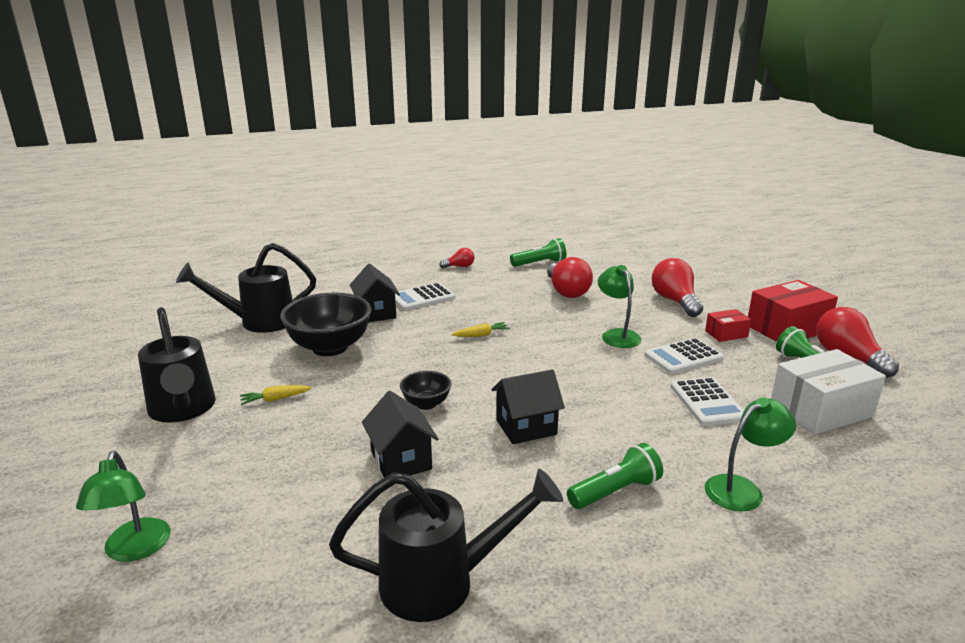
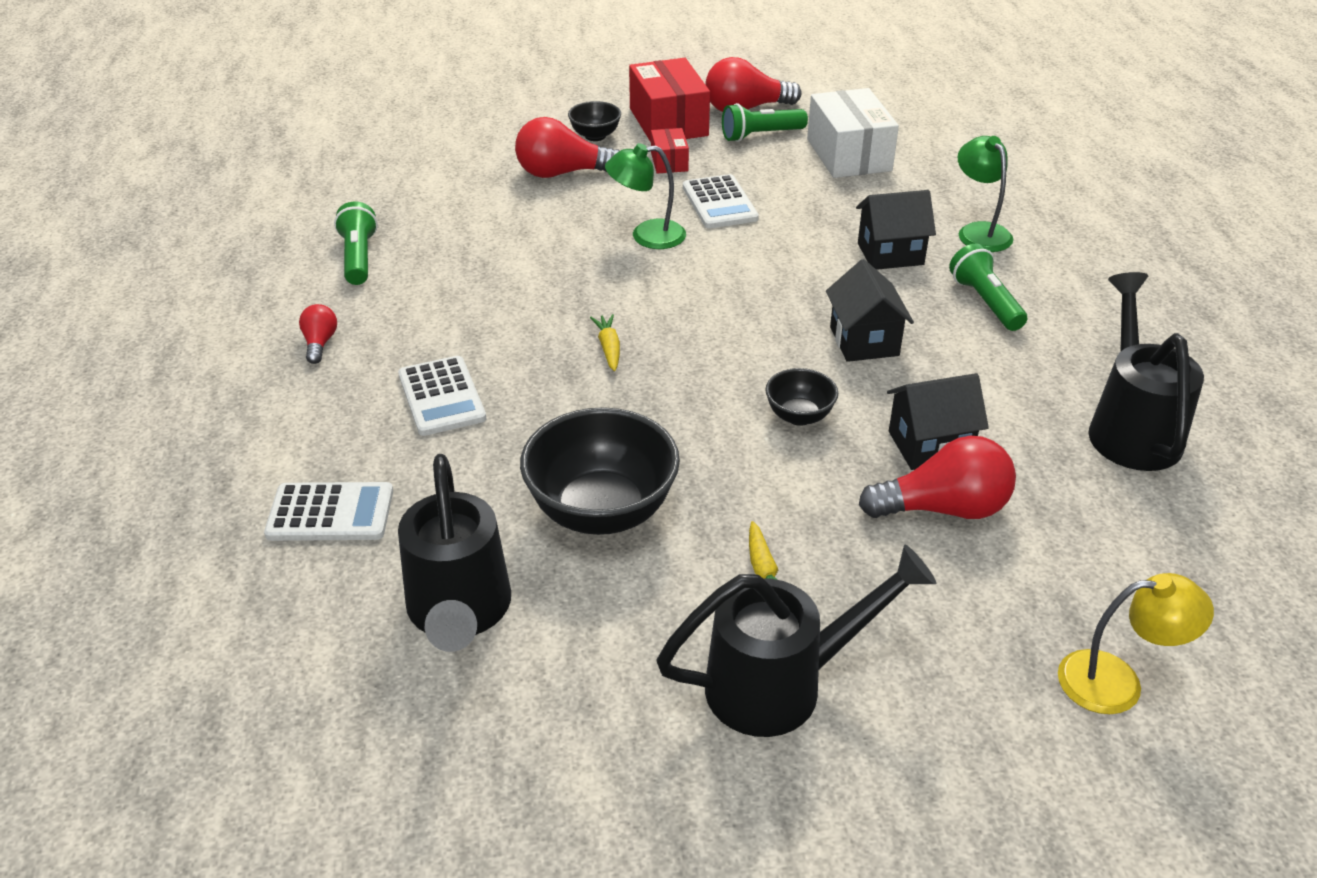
camera: 80 degrees left, 15 degrees up
(135, 550) = (1117, 682): green lamp -> yellow lamp
(376, 313) = (483, 454): black house -> black house (890, 254)
(566, 291) = (487, 251): red light bulb -> red light bulb (943, 508)
(707, 402) = (824, 212): white calculator -> white calculator (330, 513)
(736, 306) = (595, 136): none -> black bowl

